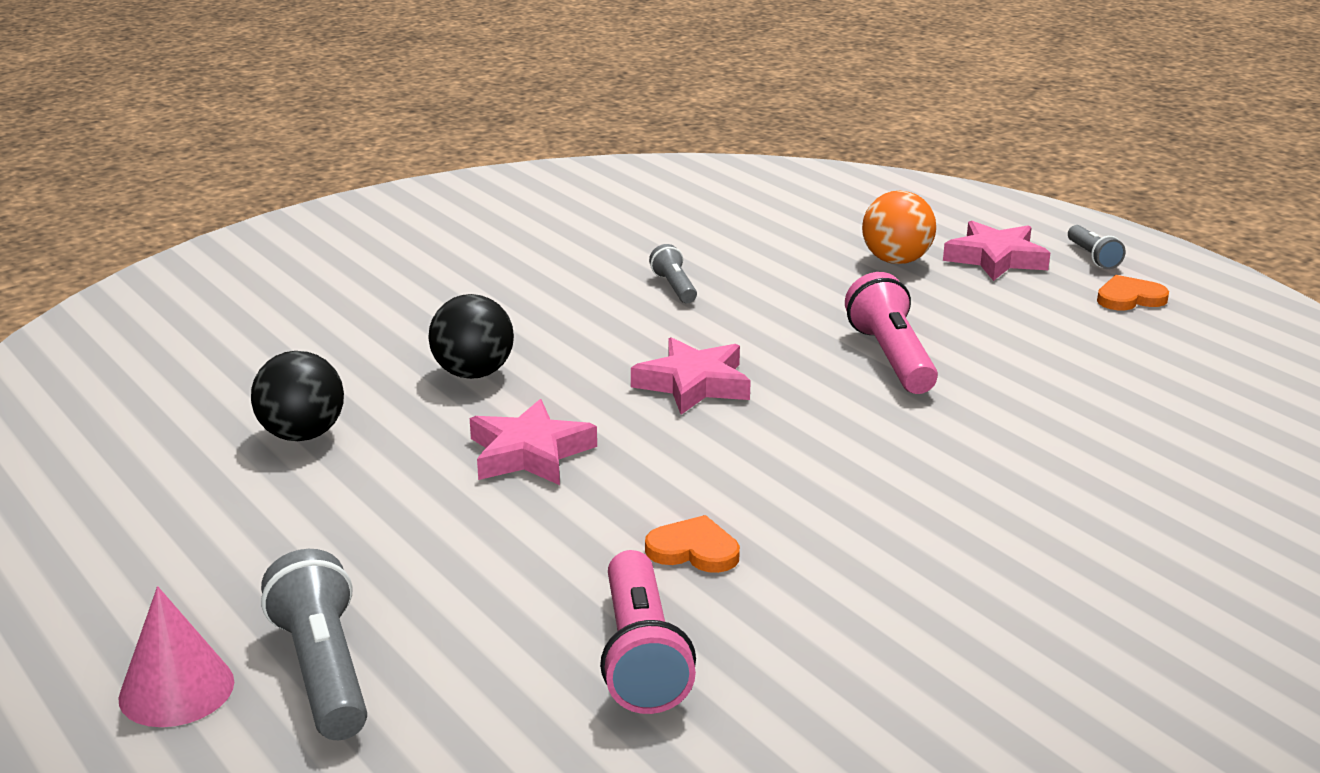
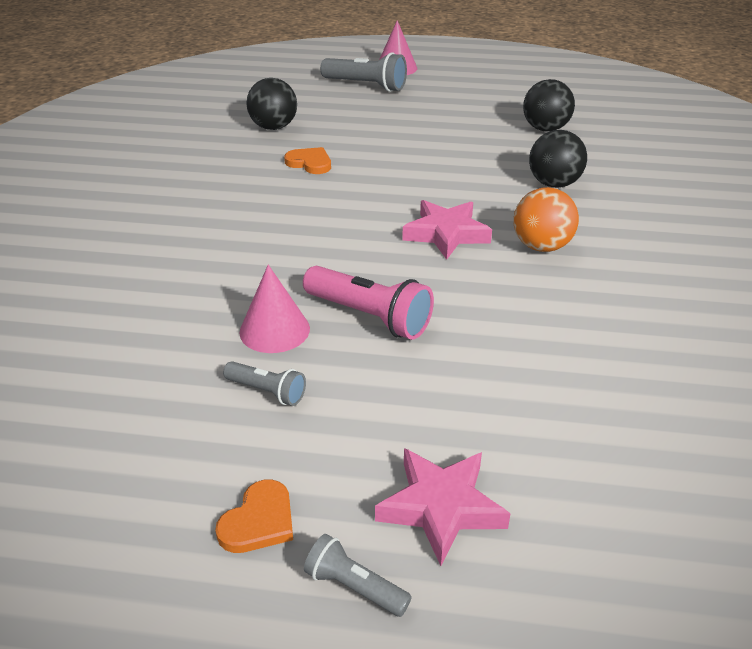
camera: 135 degrees right, 10 degrees up
(530, 453) = (446, 165): pink star -> none
(641, 656) = (273, 127): pink flashlight -> black ball
(674, 287) = (594, 298): grey flashlight -> grey flashlight (267, 391)
(694, 550) = (310, 163): orange heart -> orange heart turned 120 degrees counterclockwise
(896, 261) = (513, 438): orange ball -> orange ball (541, 246)
(996, 386) = (274, 330): none -> pink cone

